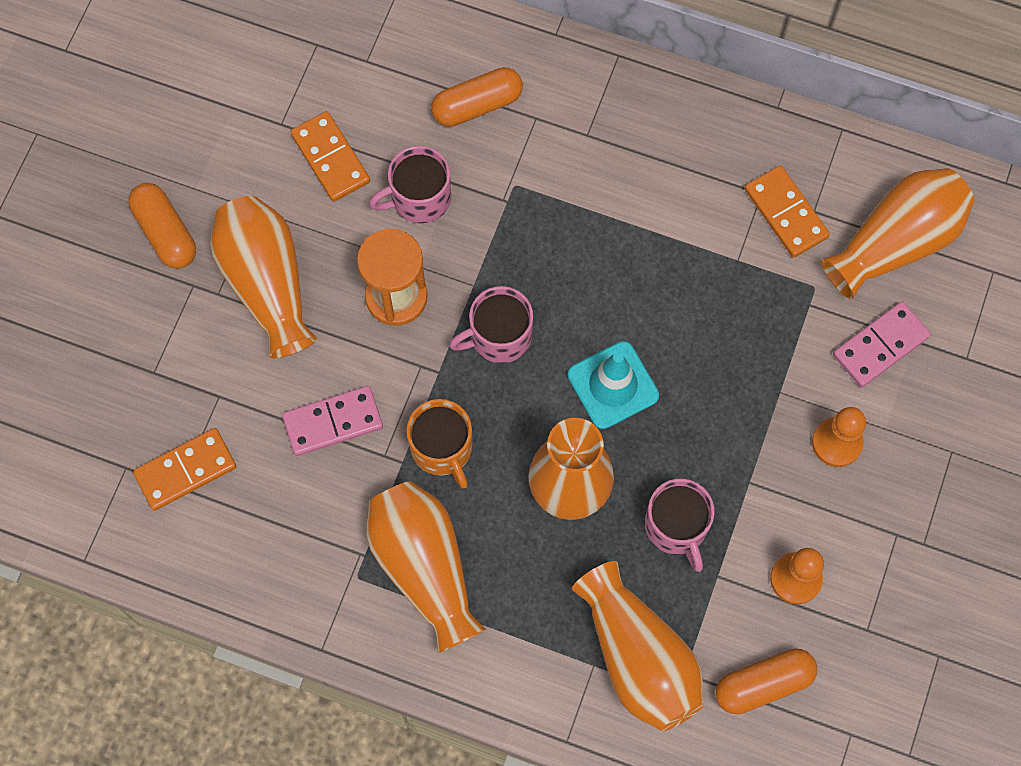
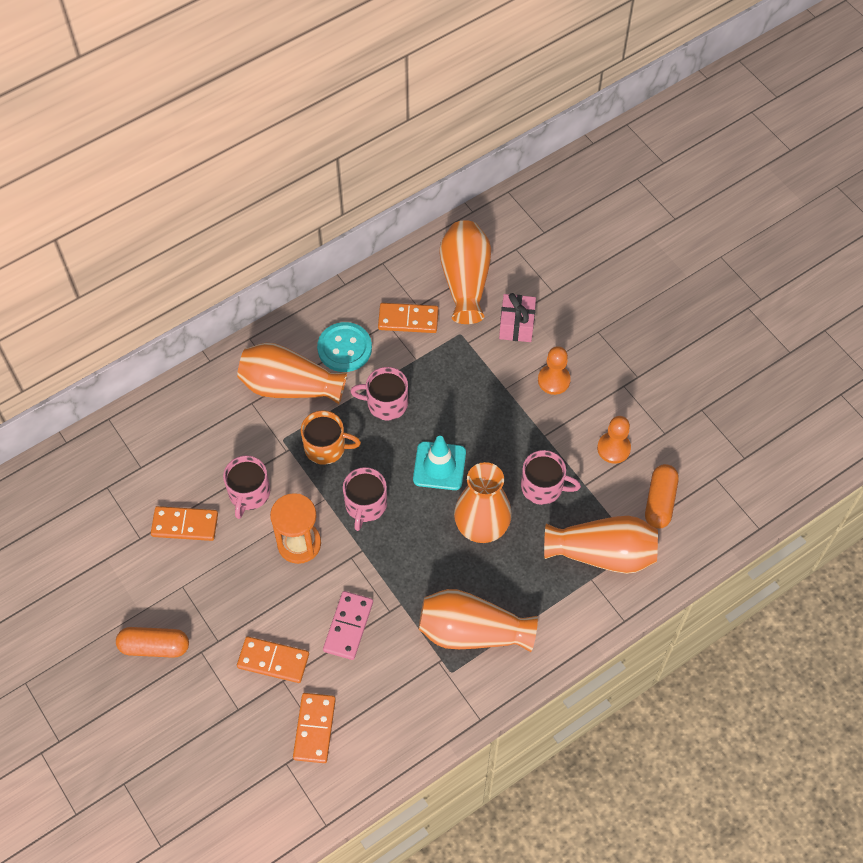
camera: 55 degrees left, 10 degrees down
(235, 369) = (273, 661): none -> orange domino
(267, 284) = (234, 609): orange vase -> orange vase (290, 386)
(442, 448) = (409, 577): orange mug -> orange mug (326, 447)
(477, 105) = (218, 427): orange capsule -> none
(650, 267) = (386, 403): none -> pink mug
(688, 169) = (344, 348): none -> turquoise button
(880, 346) = (516, 325): pink domino -> pink gift

